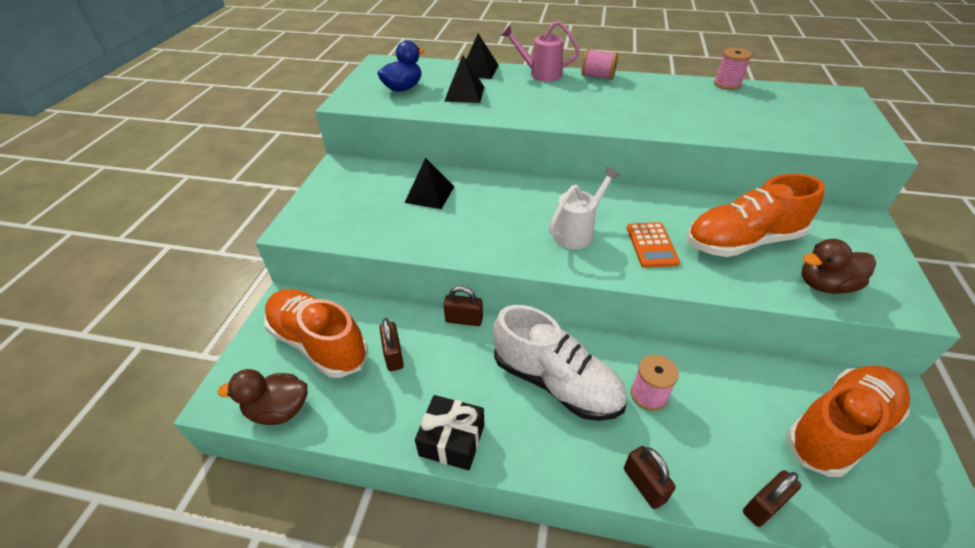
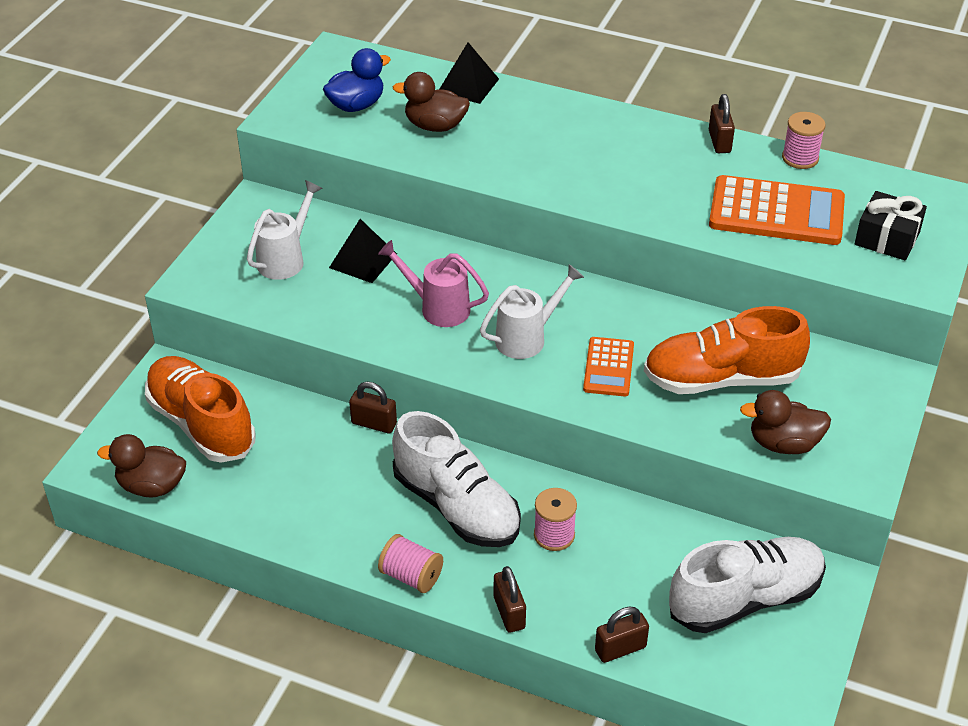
camera: 10 degrees right, 0 degrees up
(368, 201) = (285, 259): none -> white watering can
(393, 355) = (283, 450): brown padlock -> brown padlock (719, 142)
(452, 440) = (327, 543): black gift -> black gift (887, 238)
(464, 94) = (435, 126): black pyramid -> brown duck
(541, 74) = (551, 104): pink watering can -> pink watering can (438, 308)
(597, 76) = (628, 119): pink spool -> pink spool (411, 576)
(736, 115) = (776, 212): none -> orange calculator
(839, 428) = (745, 599): orange shoe -> white shoe

